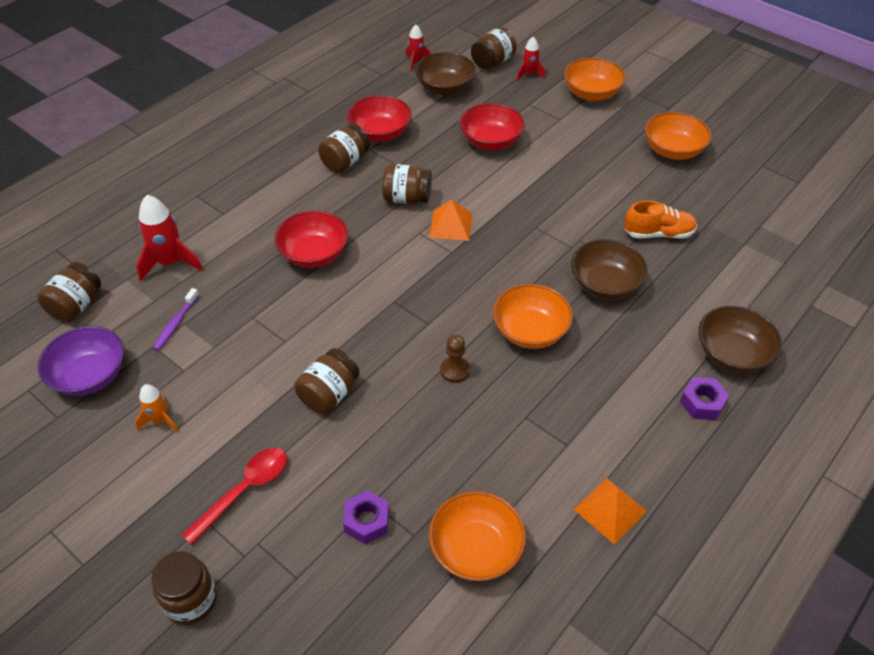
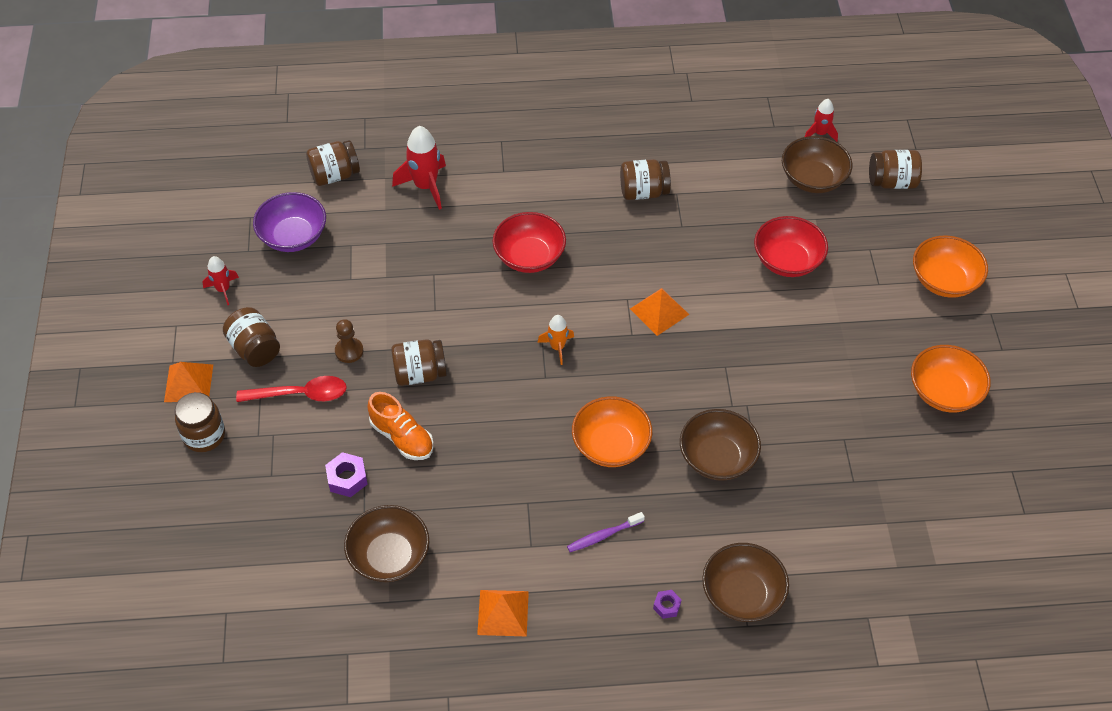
camera: 45 degrees right, 5 degrees up
(121, 569) = (188, 383): none -> orange pyramid
(160, 420) = (302, 304): orange rocket -> orange rocket (557, 347)
(176, 324) = (380, 239): purple toothbrush -> purple toothbrush (603, 535)
(380, 133) = (703, 185): red bowl -> none
(407, 198) = (653, 261): brown jar -> brown jar (255, 349)
(455, 370) = (521, 428): brown pawn -> brown pawn (349, 351)
(476, 549) = (389, 556): orange bowl -> brown bowl
(529, 74) = (910, 218): red rocket -> red rocket (223, 289)
(658, 234) = (821, 453): orange shoe -> orange shoe (402, 437)
(702, 403) = (667, 606): purple nut -> purple nut, size x0.62

